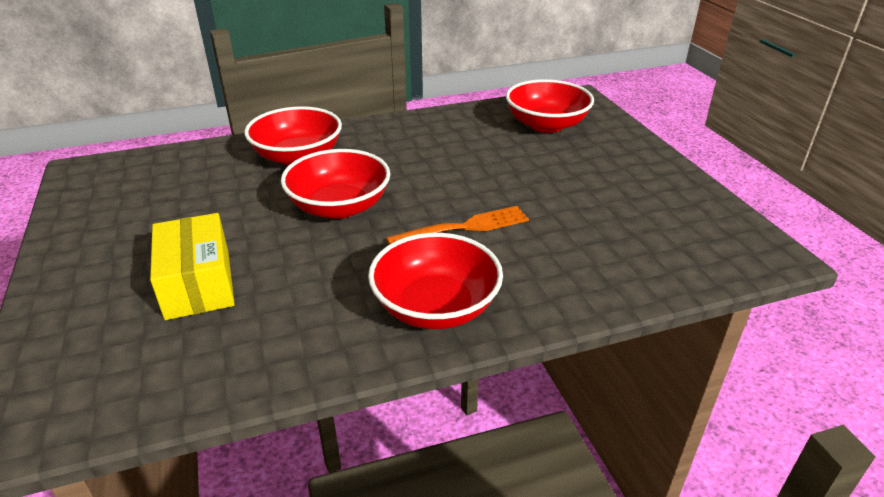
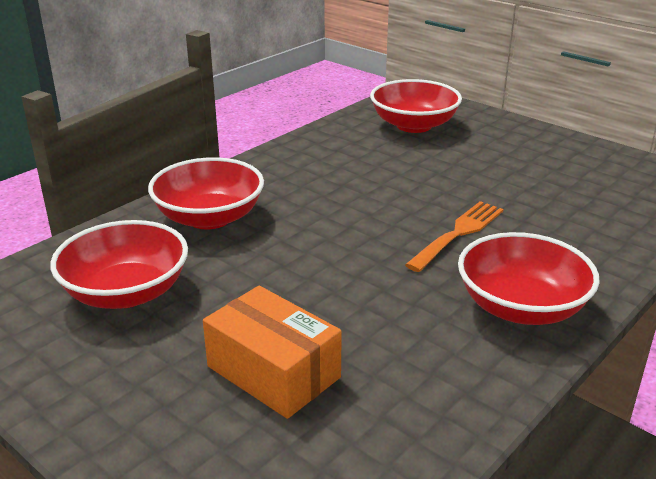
camera: 30 degrees left, 5 degrees down
(198, 283) = (273, 372): yellow box -> orange box
(339, 207) = (319, 252): red bowl -> red bowl (126, 292)

